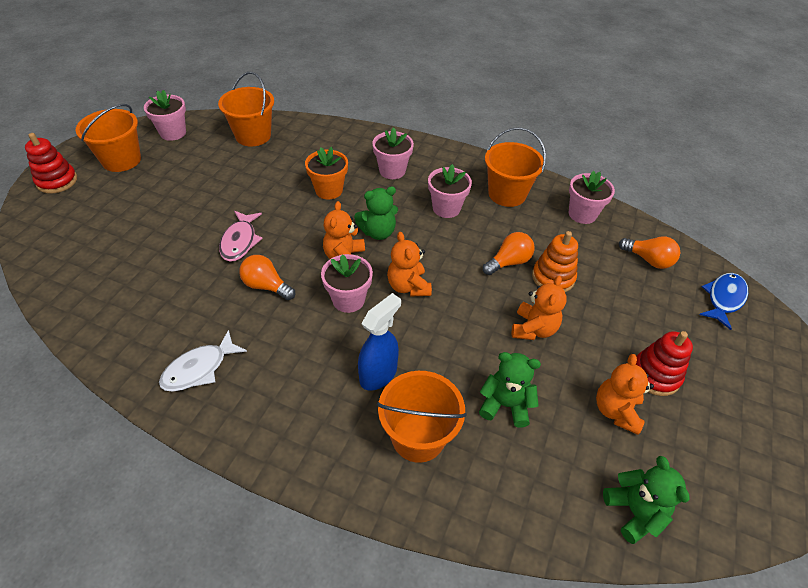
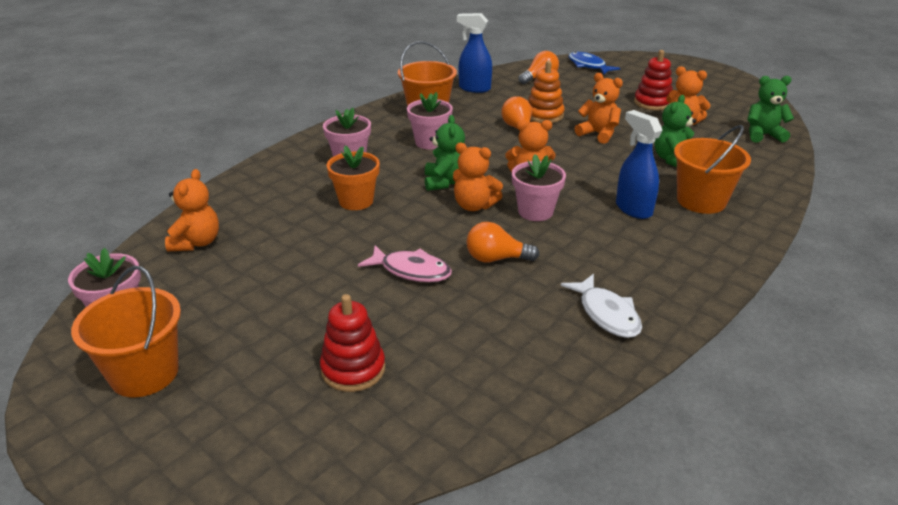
camera: 70 degrees left, 15 degrees down
(57, 181) = (141, 456): red stacking toy -> red stacking toy (353, 369)
(253, 136) = (197, 242): orange bucket -> orange teddy bear
(266, 286) = (496, 258): orange light bulb -> orange light bulb turned 45 degrees clockwise
(582, 214) = (474, 88): pink flower pot -> blue spray bottle

